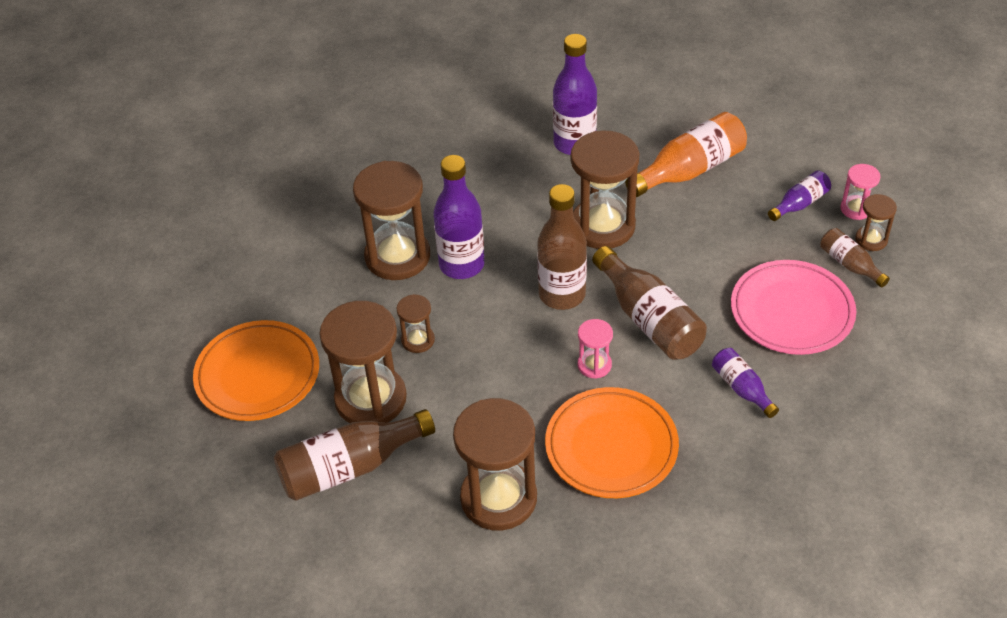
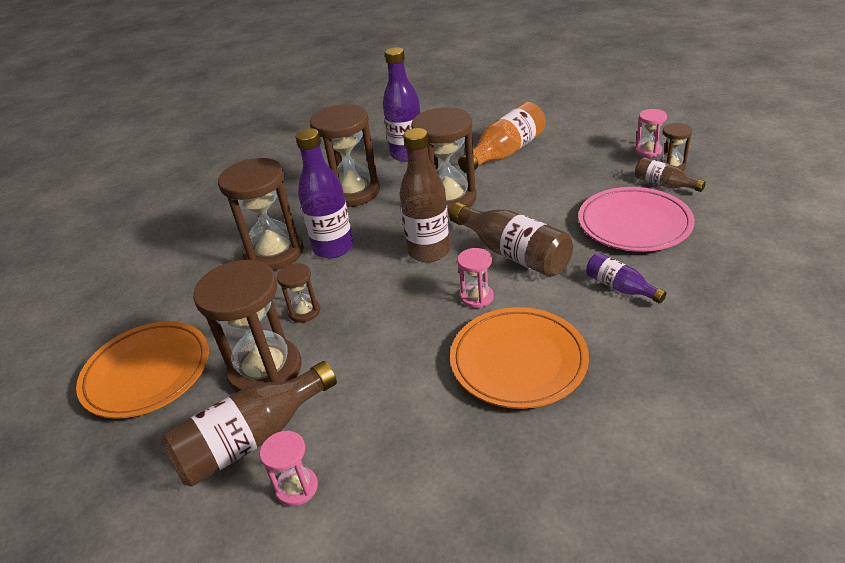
camera: 10 degrees left, 10 degrees down
(383, 521) = (297, 487): none -> pink hourglass
(498, 498) = (418, 435): brown hourglass -> brown hourglass (353, 192)
(799, 204) = (602, 156): purple bottle -> none

